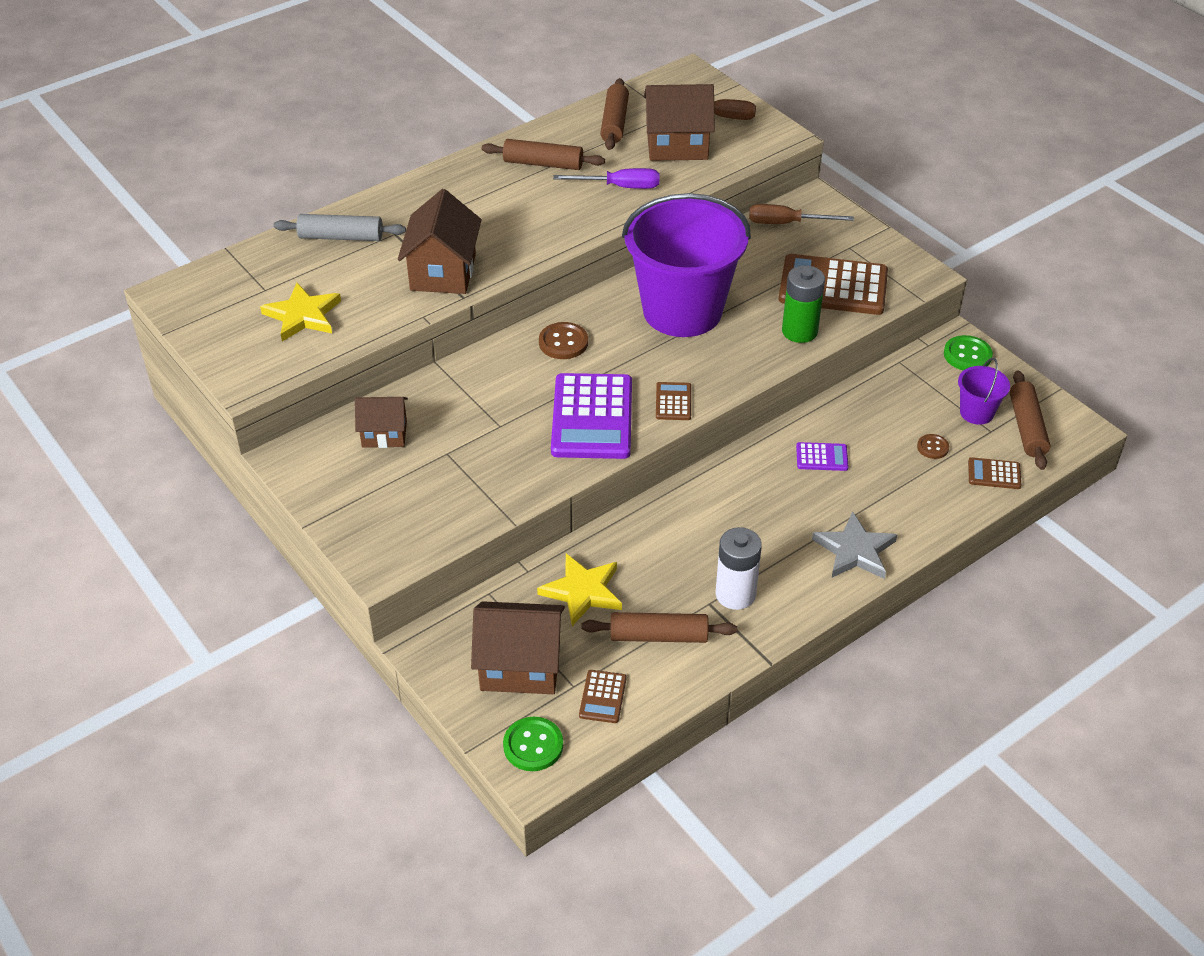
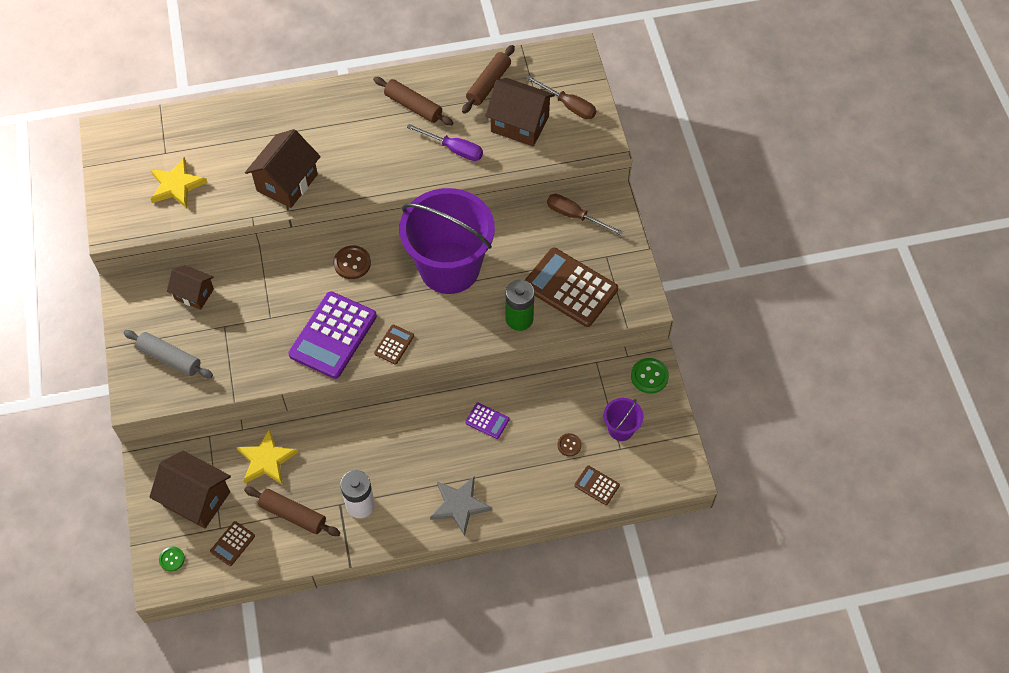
camera: 25 degrees right, 15 degrees up
(341, 237) = (238, 124): grey rolling pin -> grey rolling pin (170, 358)
(533, 745) = (172, 559): green button -> green button, size x0.62
(1026, 427) = (648, 456): brown rolling pin -> none

